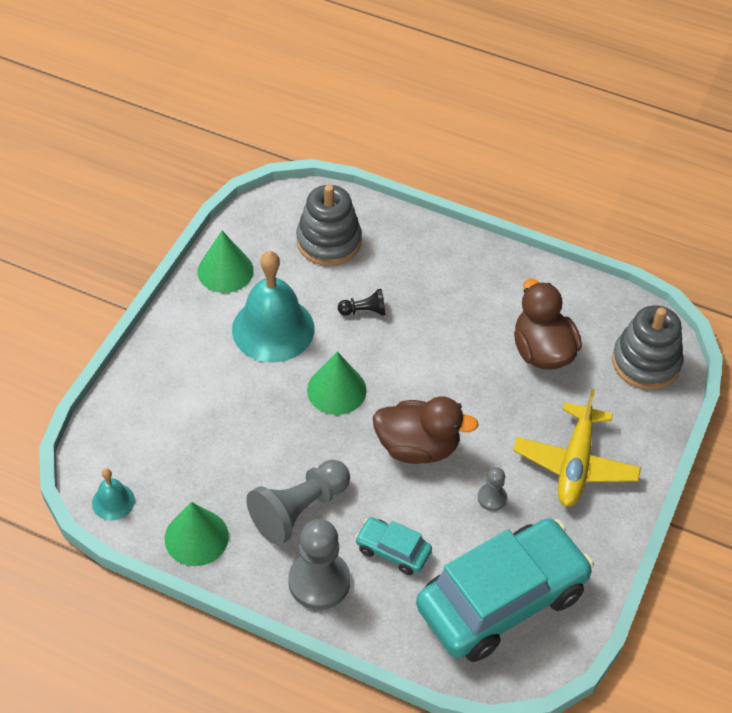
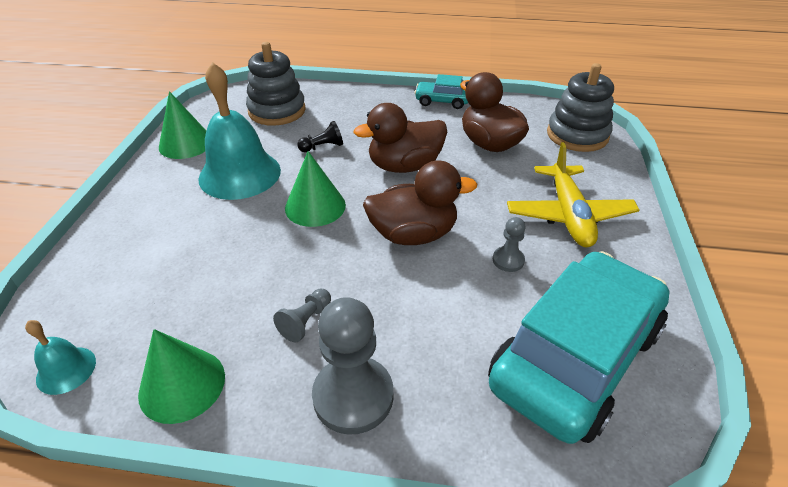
camera: 15 degrees left, 10 degrees down
(299, 510) = (305, 321): grey pawn -> grey pawn, size x0.49
(393, 550) = (428, 337): turquoise car -> turquoise car (442, 101)
(440, 360) = (404, 166): none -> brown duck

